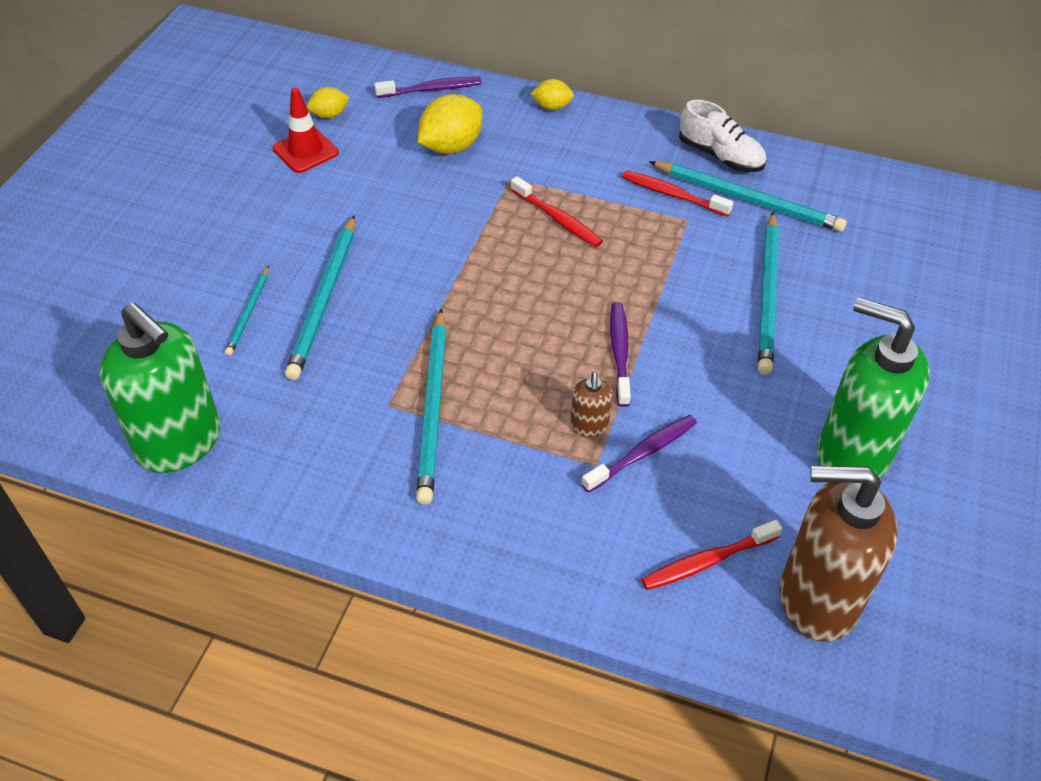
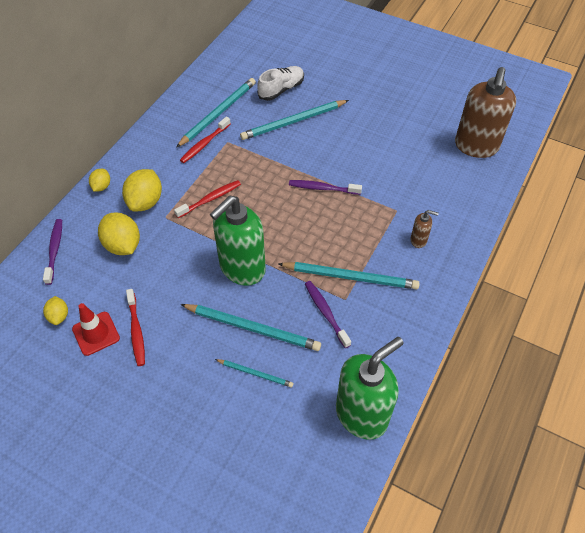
camera: 80 degrees left, 5 degrees up
(535, 153) = (145, 202): none -> yellow lemon
(589, 426) = (371, 209): brown soap dispenser -> brown soap dispenser (418, 240)
(642, 453) = (391, 191): purple toothbrush -> purple toothbrush (326, 313)
(708, 561) = (455, 178): red toothbrush -> red toothbrush (136, 330)
(720, 156) = (178, 117): white shoe -> white shoe (281, 89)
(767, 295) = (293, 122): turquoise pencil -> turquoise pencil turned 135 degrees clockwise
(851, 455) = (399, 116): green soap dispenser -> green soap dispenser (242, 268)

